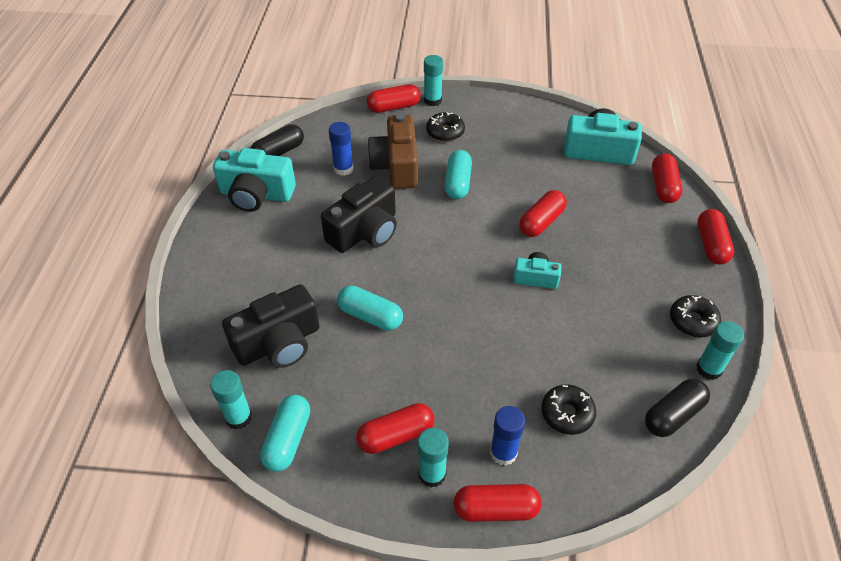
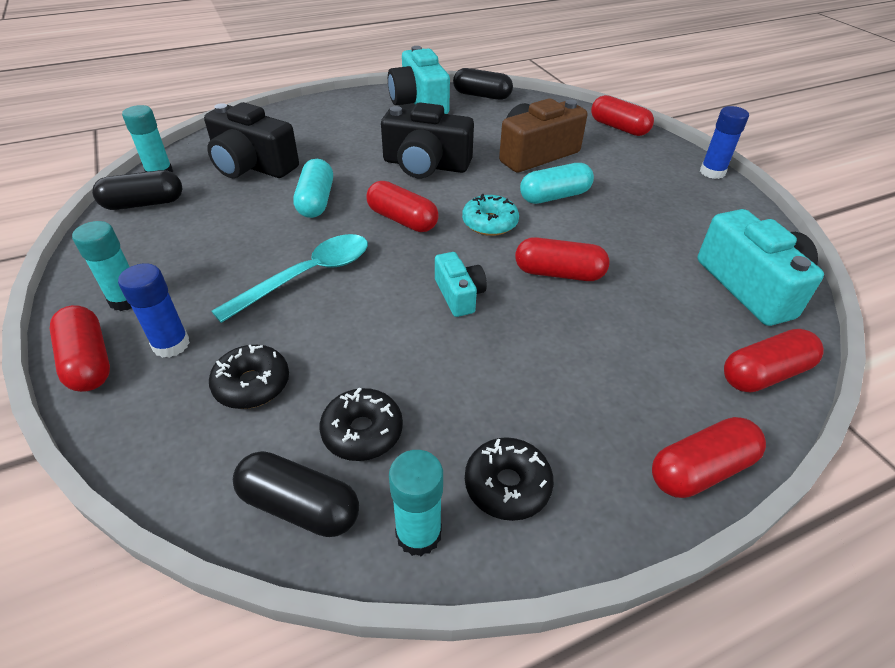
camera: 60 degrees right, 5 degrees down
(288, 439) = (144, 203): turquoise capsule -> black capsule
(343, 169) = (497, 129): blue glue stick -> blue glue stick (712, 172)
(396, 435) = (169, 261): red capsule -> red capsule (402, 220)
(432, 100) = (662, 145): turquoise glue stick -> none
(445, 132) = (623, 166): black donut -> black donut (362, 432)
(467, 229) = (489, 223): none -> turquoise donut
(468, 351) = (307, 276): none -> turquoise spoon

